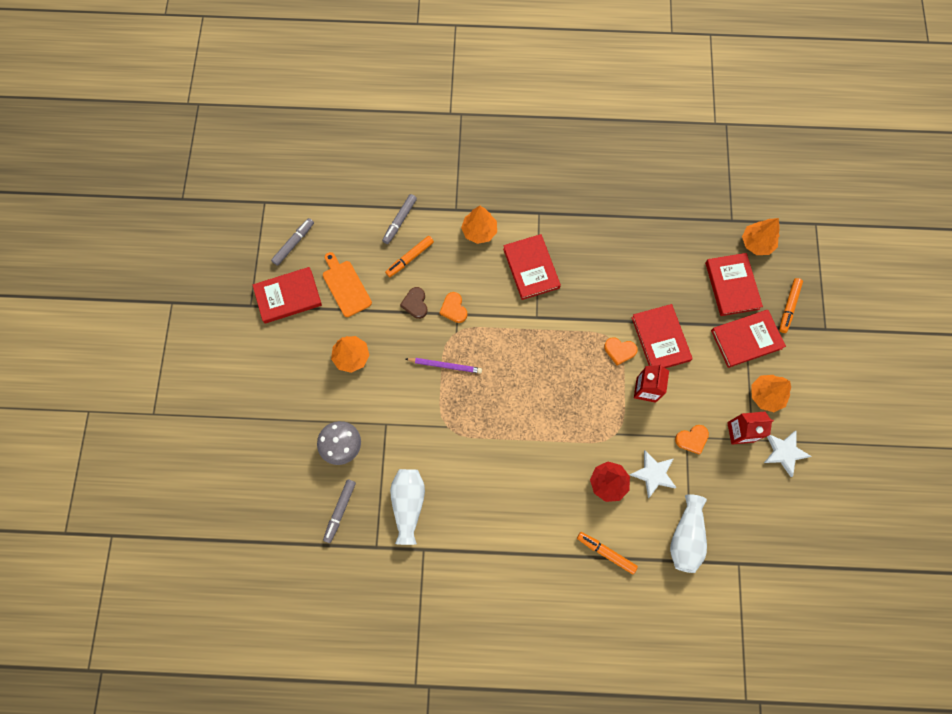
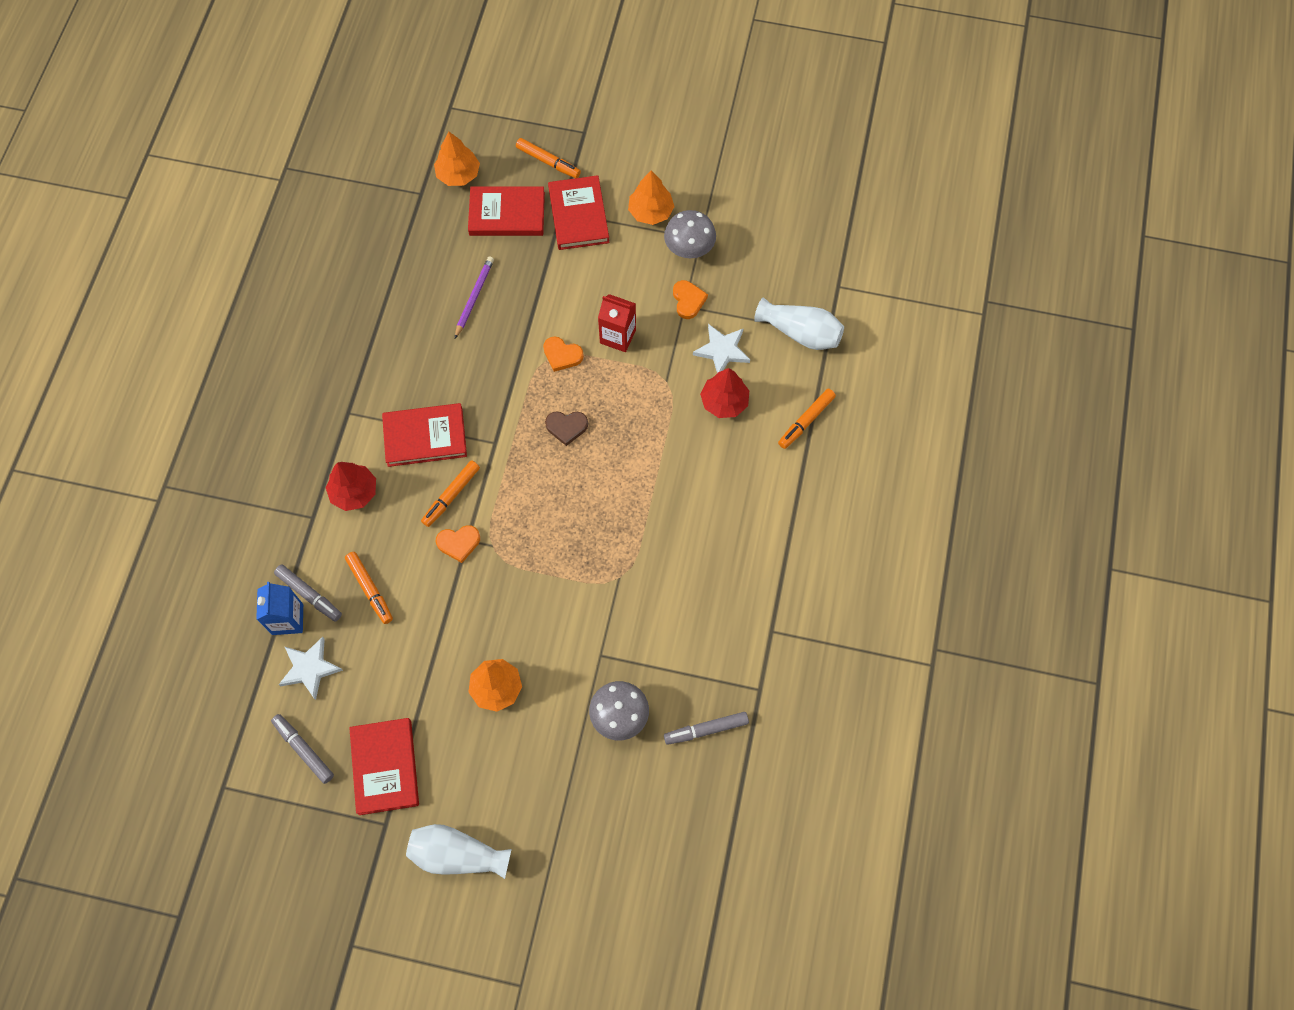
camera: 80 degrees left, 5 degrees down
(340, 511) = (706, 730): grey marker -> grey marker turned 135 degrees clockwise
(345, 286) = (390, 683): orange cutting board -> none
(380, 212) = (287, 619): none -> blue carton
(408, 504) = (712, 641): white vase -> white vase (457, 855)
(415, 304) = (439, 592): brown heart -> brown heart (566, 427)
(445, 365) = (536, 567): purple pencil -> purple pencil (474, 297)
(479, 231) = (354, 492): orange tree -> red tree
(489, 296) = (451, 496): none -> orange marker
(619, 351) = (562, 355): orange heart -> orange heart turned 90 degrees clockwise
(660, 339) = (557, 306): red book -> none
(740, 432) = (689, 249): red carton -> grey mushroom
(784, 452) = (721, 210): white star -> white star (310, 668)

